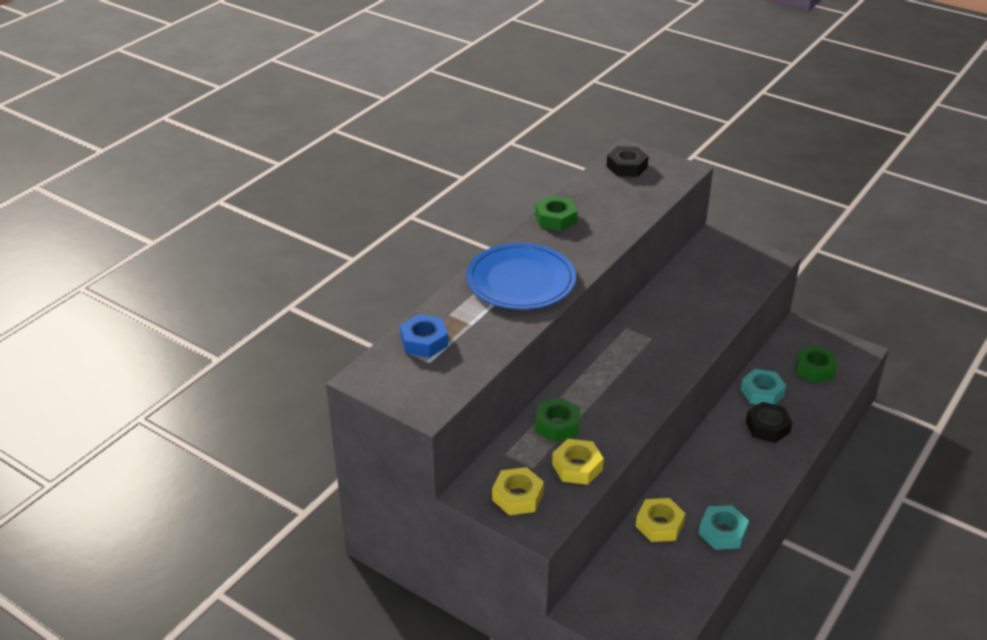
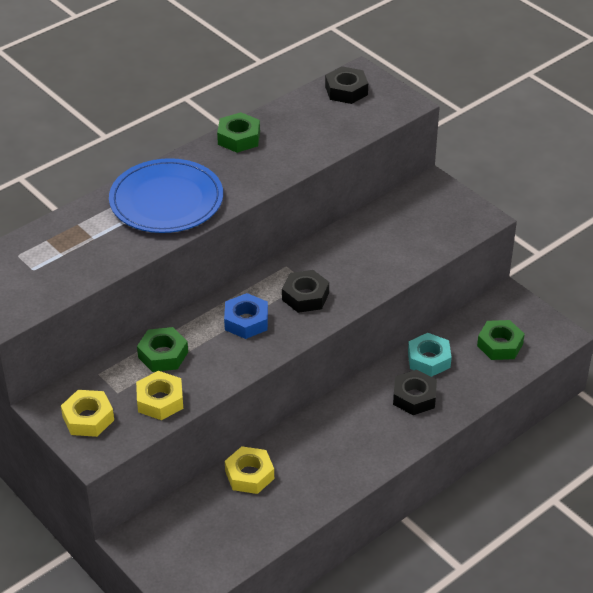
camera: 15 degrees right, 5 degrees up
(424, 341) = (39, 248): blue nut -> blue nut (246, 321)
(658, 351) = (305, 296): none -> black nut
(722, 532) = (308, 495): turquoise nut -> none

